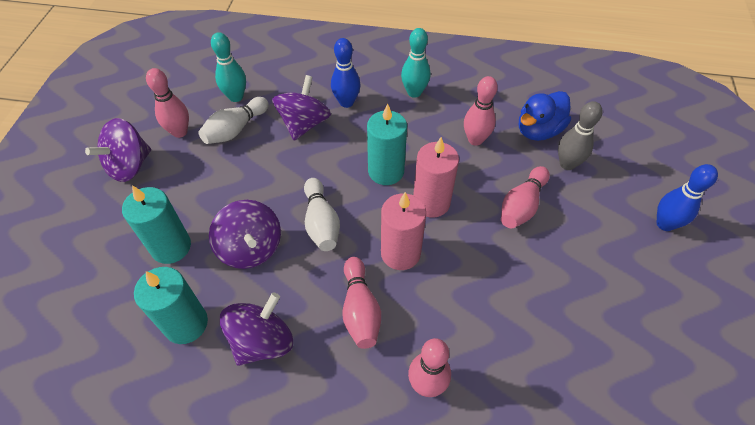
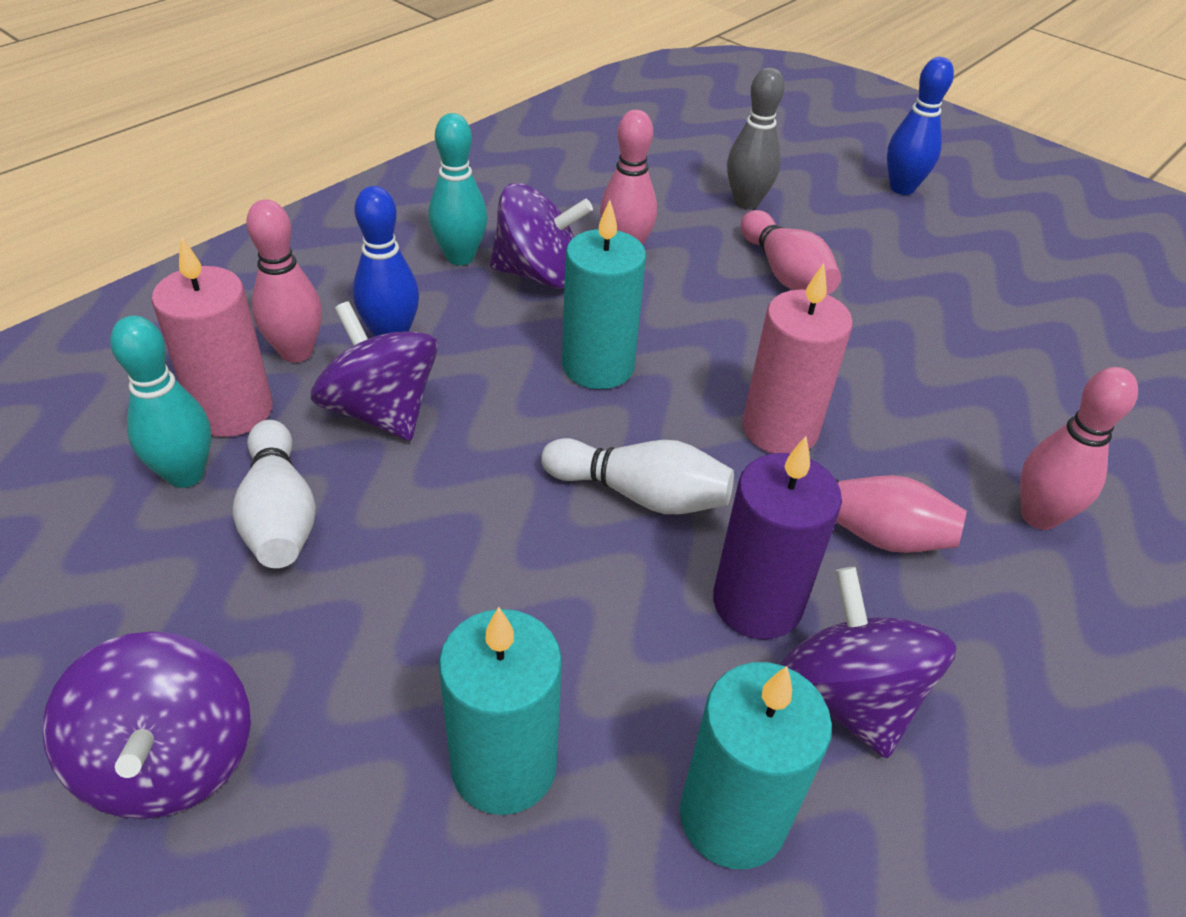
camera: 60 degrees left, 10 degrees down
(180, 132) = (173, 613): pink bowling pin -> pink bowling pin (296, 352)
(251, 248) = (618, 622): purple spinning top -> purple spinning top (538, 274)
(290, 289) = (757, 603): none -> purple candle
(431, 202) = (706, 350): pink candle -> pink candle (233, 411)
(538, 130) = (664, 193): blue duck -> none

